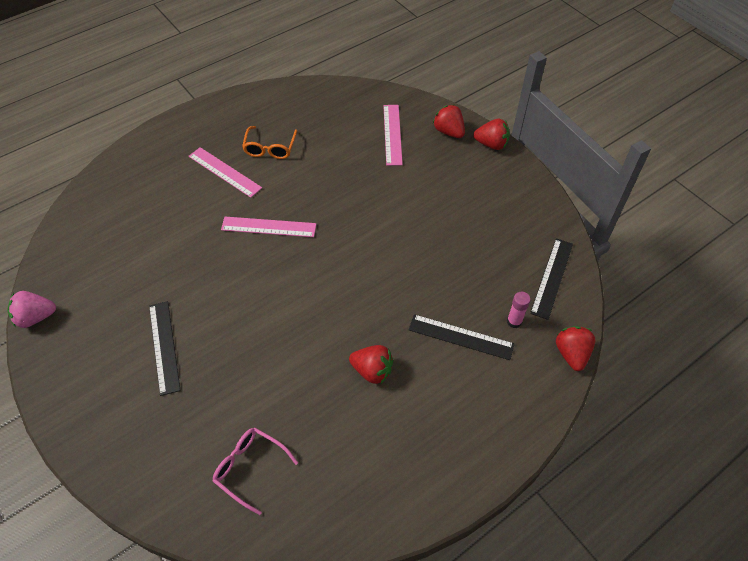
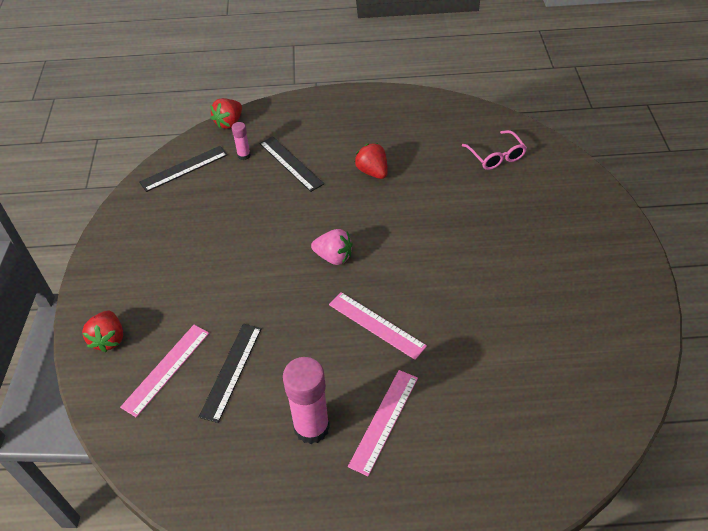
camera: 145 degrees left, 5 degrees down
(36, 317) = (649, 343): pink strawberry -> pink strawberry (334, 257)
(164, 347) = (529, 260): black ruler -> black ruler (231, 371)
(224, 172) = (384, 421): pink ruler -> pink ruler turned 45 degrees clockwise
(270, 148) = (311, 427): orange glasses -> pink glue stick
(491, 144) = (88, 301): red strawberry -> none

